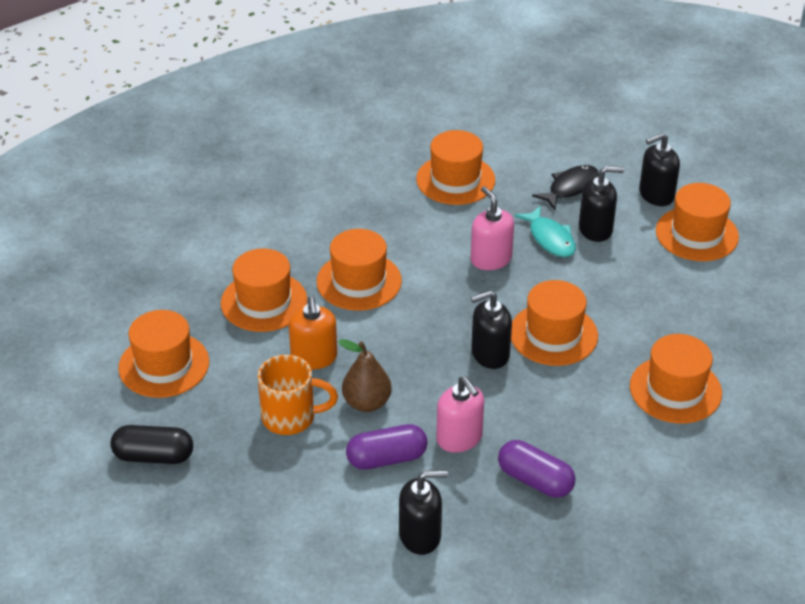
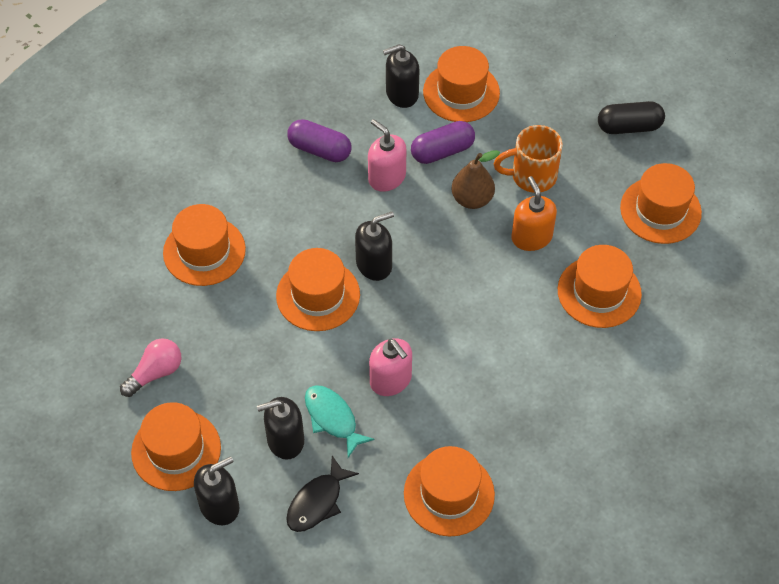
camera: 170 degrees right, 15 degrees up
(359, 281) = (516, 330): orange hat -> orange hat (461, 92)
(721, 291) = (155, 373): none -> pink light bulb

